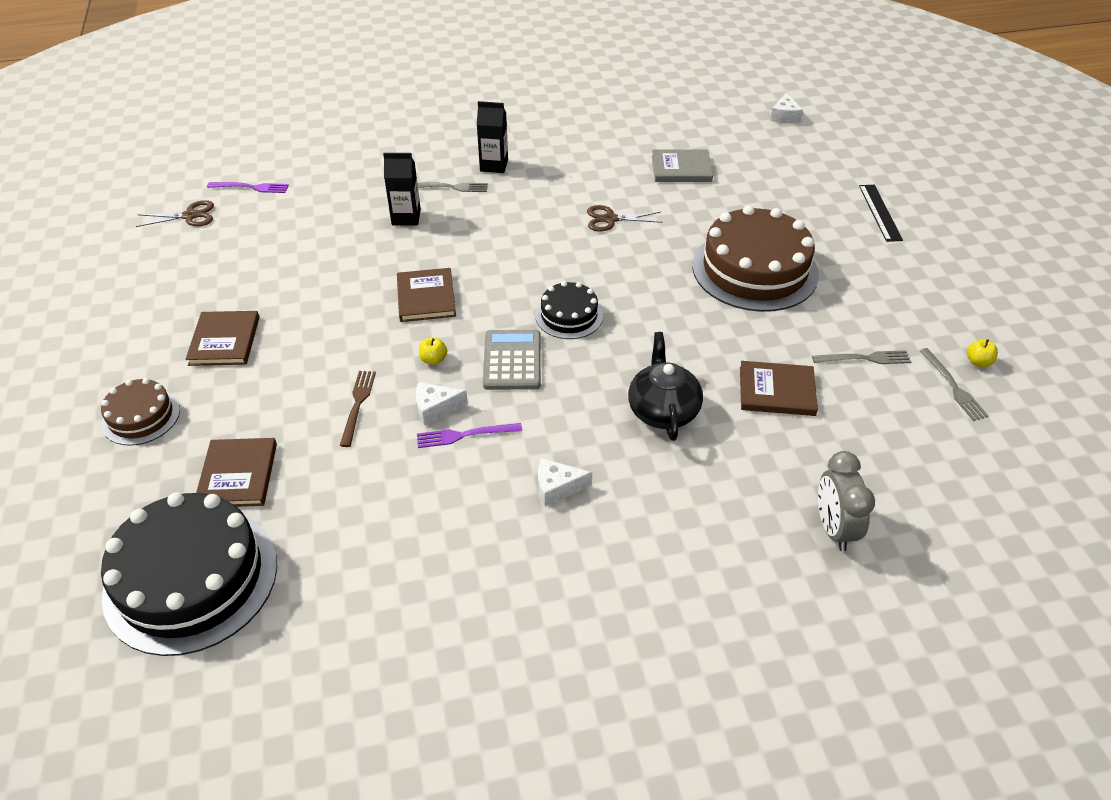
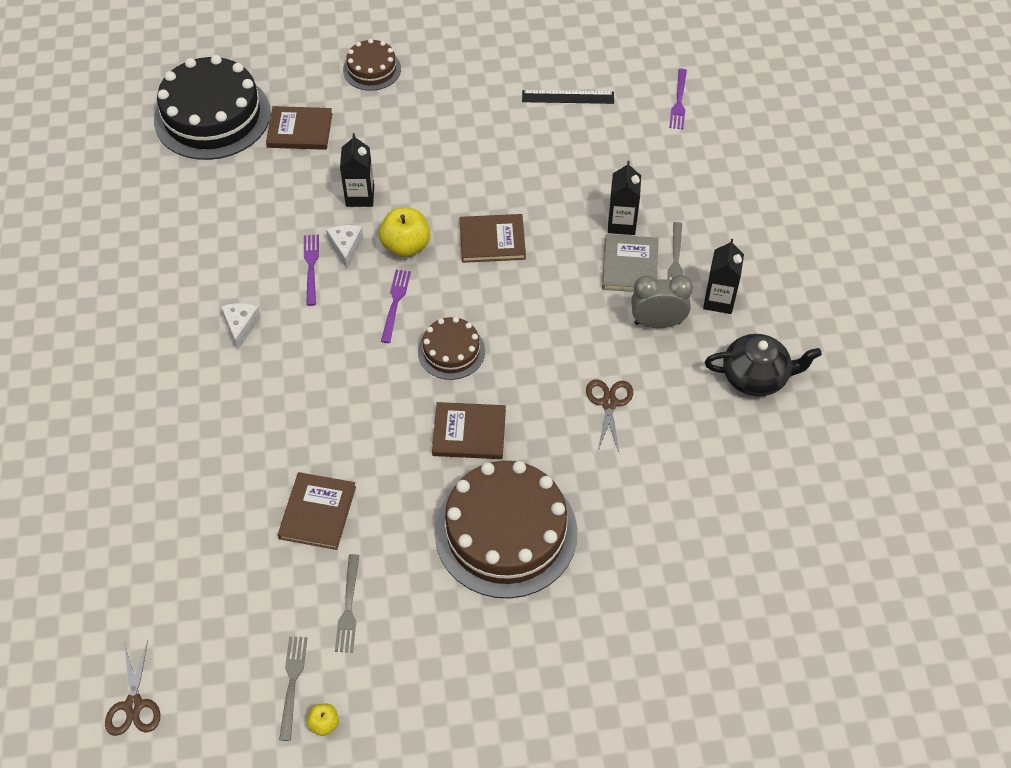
camera: 95 degrees right, 10 degrees up
(190, 216) = (632, 64): brown scissors -> brown scissors (133, 705)
(224, 341) = (451, 107): brown book -> brown book (469, 433)
(358, 404) = (360, 196): brown fork -> black carton
(433, 359) = (406, 246): yellow apple -> yellow apple, size x1.98
(512, 360) = (395, 303): grey calculator -> purple fork
(569, 316) = (451, 351): black cake -> brown cake
(663, 410) = (311, 413): black teapot -> black teapot (756, 377)
(681, 169) = (711, 490): grey book -> grey book (630, 266)
(784, 116) = (846, 643): white cheese -> none
(833, 528) = (149, 520): grey clock -> grey clock (657, 323)
(879, 212) = (608, 704): black ruler -> black ruler (568, 97)
(953, 387) = (292, 683): grey fork -> grey fork turned 105 degrees clockwise

